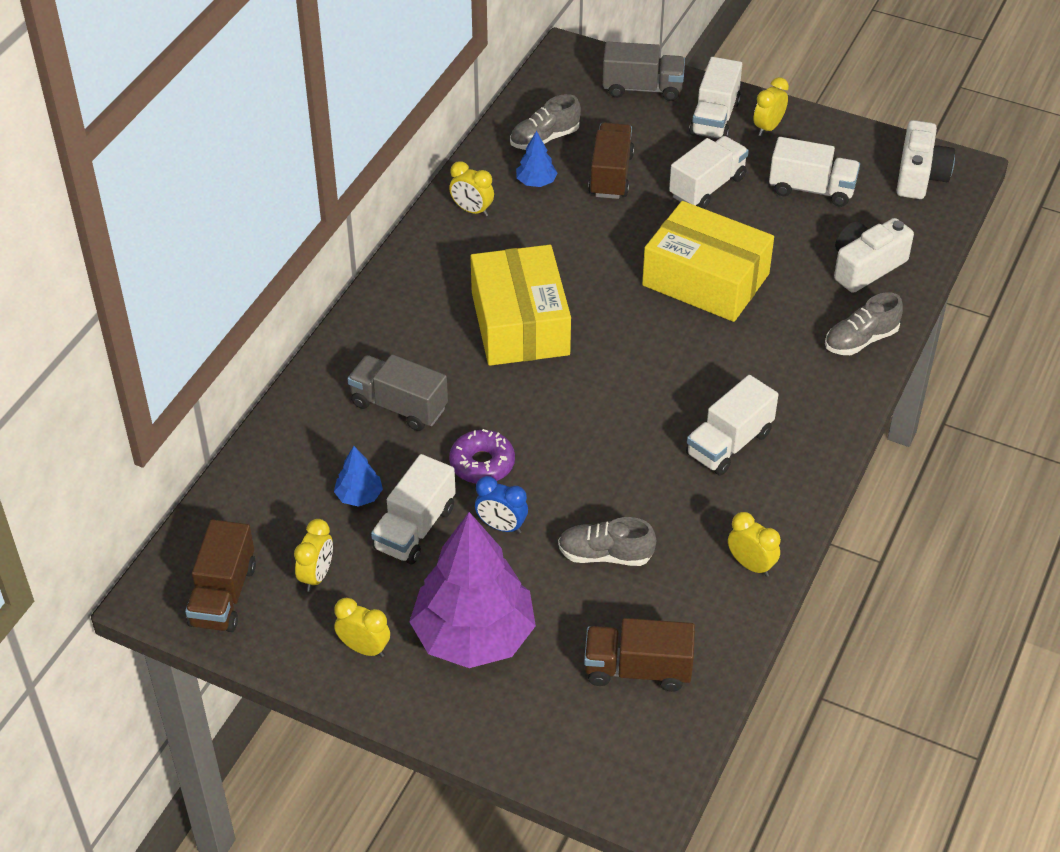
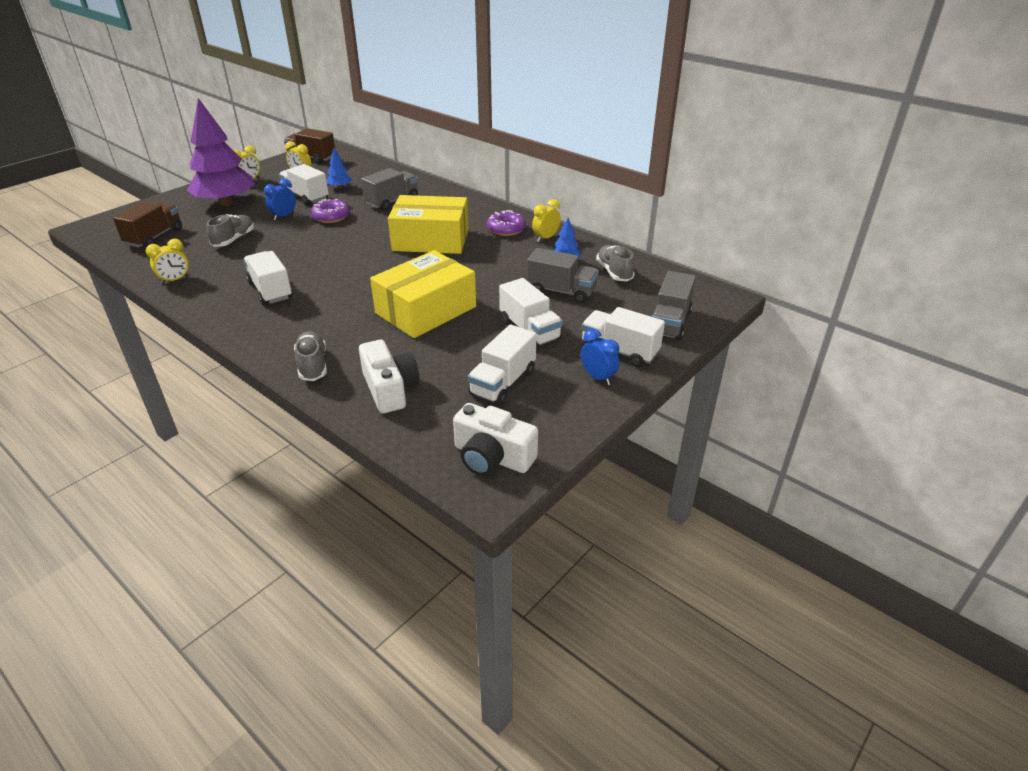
camera: 105 degrees right, 10 degrees down
(457, 253) = (506, 229): none -> purple donut
(611, 175) = (561, 291): brown truck -> grey truck
(768, 128) = (598, 377): yellow clock -> blue clock

